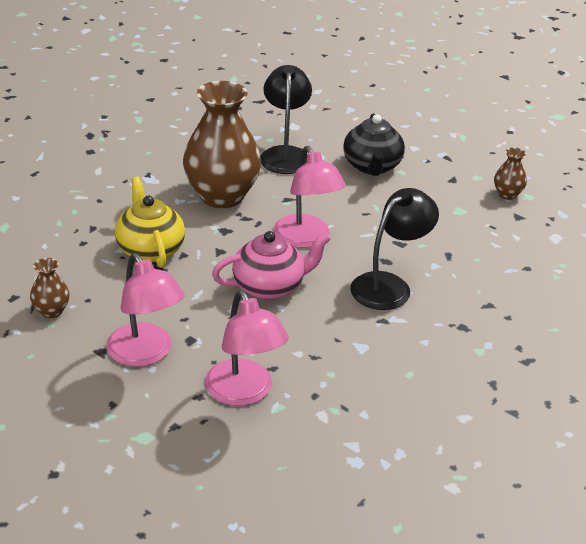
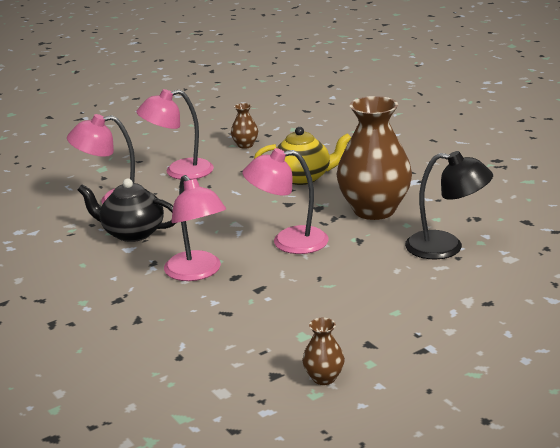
camera: 110 degrees right, 10 degrees down
(270, 287) = (227, 219): pink teapot -> none
(372, 167) = (410, 294): black teapot -> black teapot (132, 233)
(389, 285) = (197, 273): black lamp -> pink lamp

